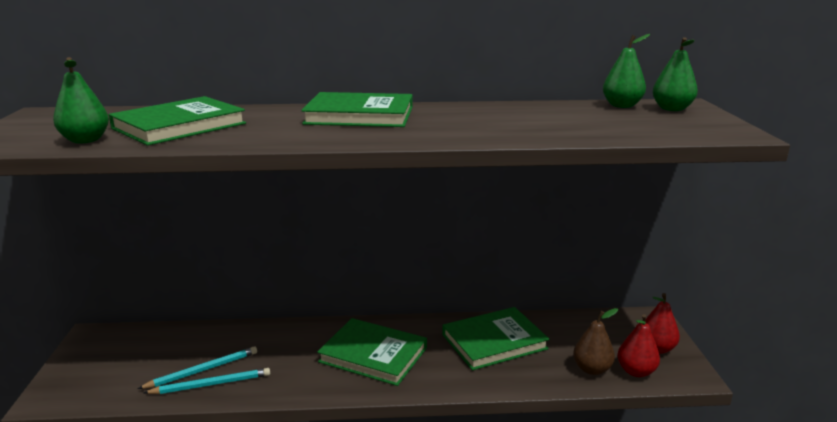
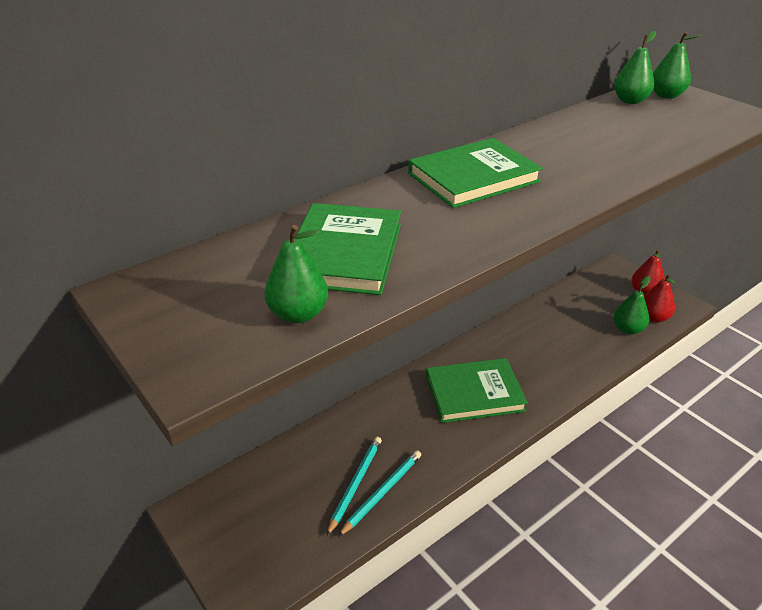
camera: 35 degrees left, 15 degrees up
(494, 342) = (543, 336): green book -> none
(592, 369) = (628, 329): brown pear -> green pear

